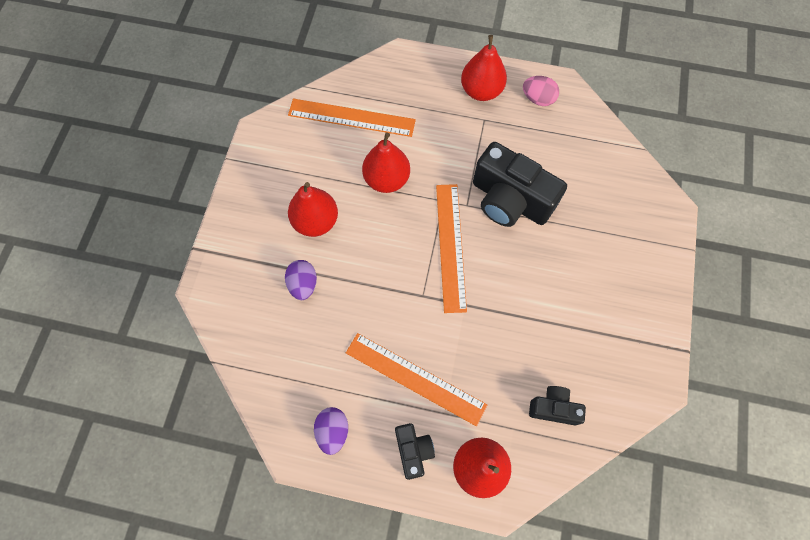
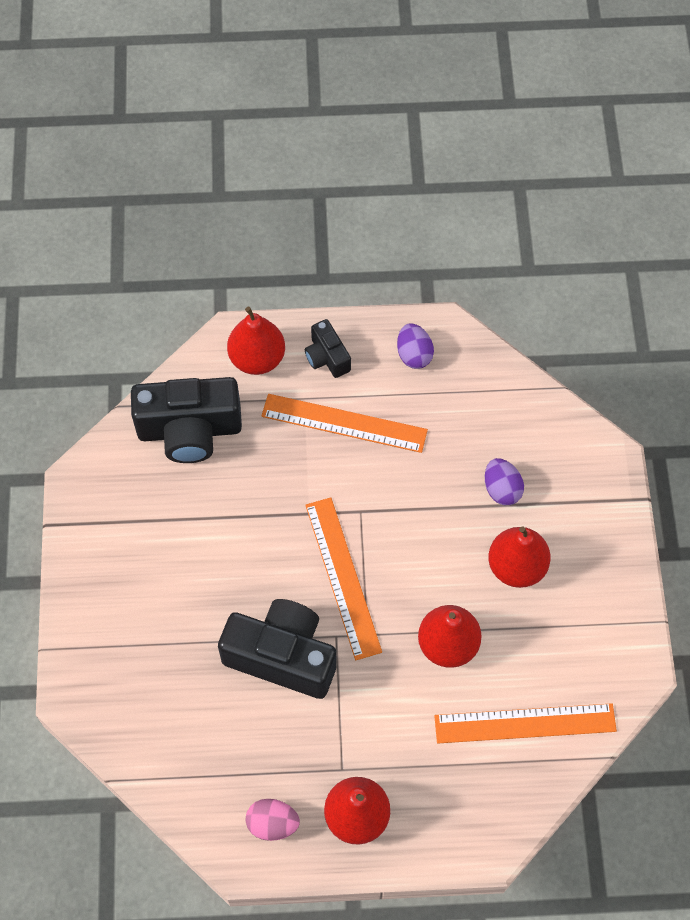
camera: 165 degrees right, 5 degrees down
(553, 408) = (190, 430): black camera -> black camera, size x1.95

